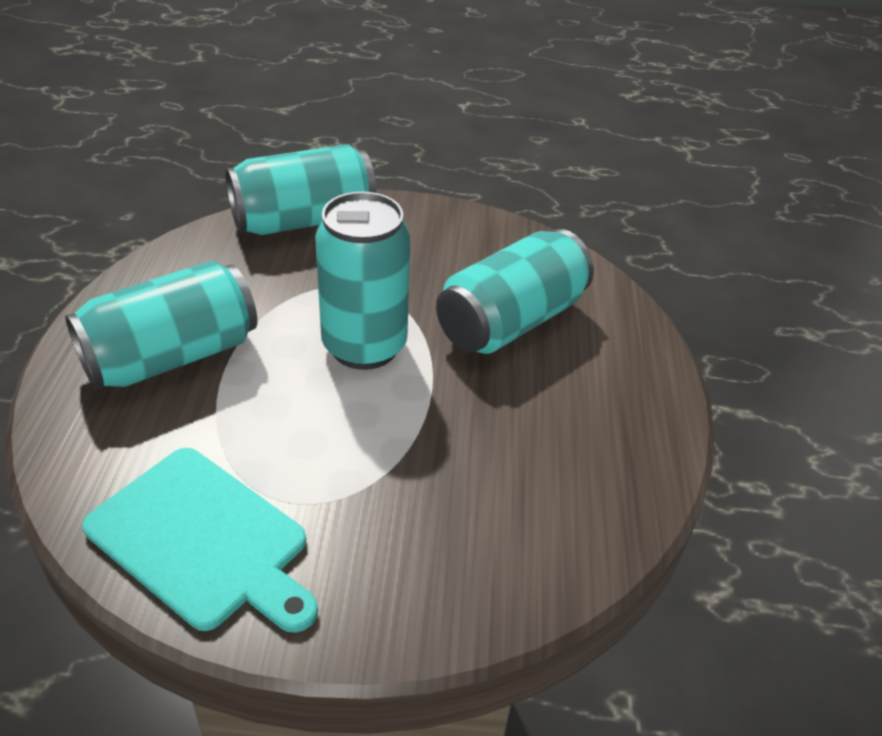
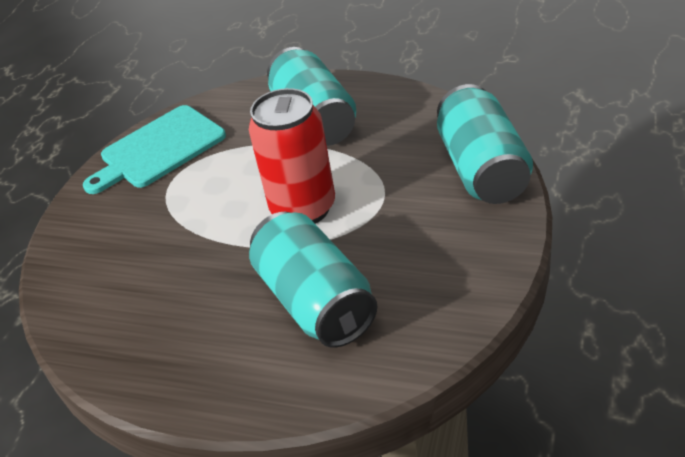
camera: 110 degrees right, 0 degrees up
(364, 346) = (303, 209): turquoise can -> red can

